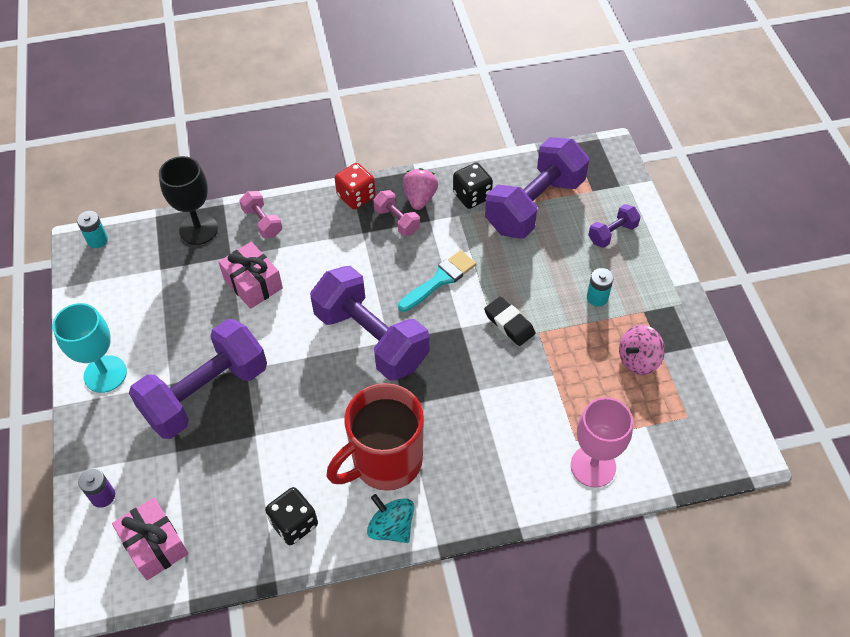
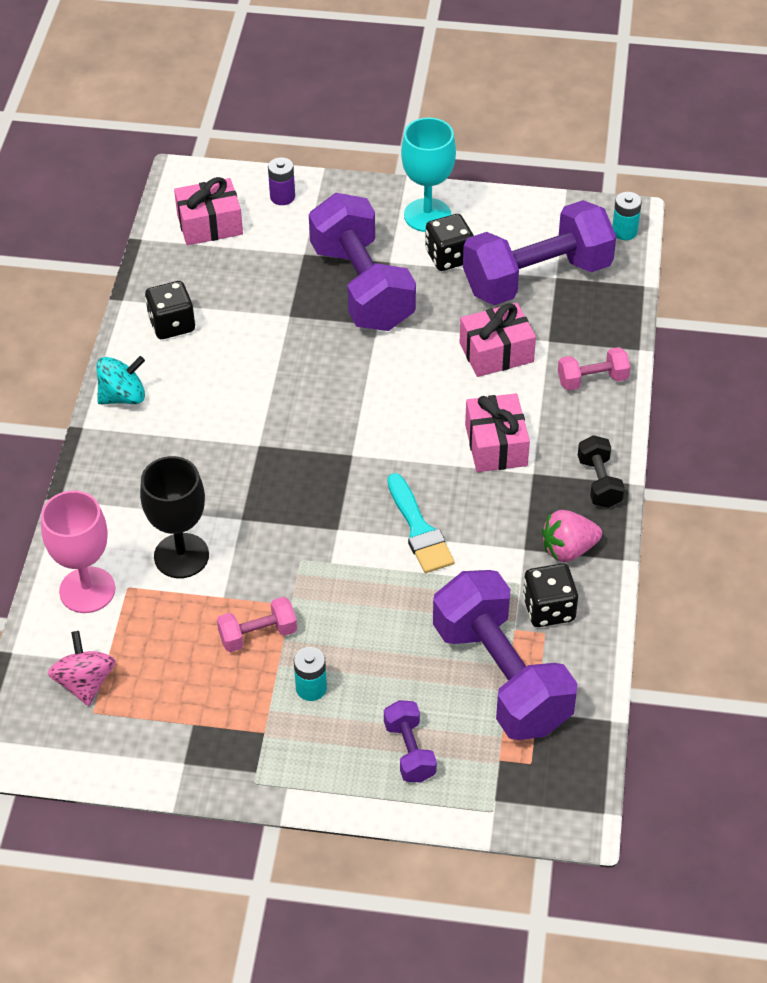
camera: 110 degrees right, 5 degrees down
(154, 344) = (449, 257): none -> black dice
(198, 229) = (605, 319): black goblet -> black goblet (181, 556)
(345, 259) = (496, 445): none -> pink gift
(356, 196) = (599, 482): red dice -> black dumbbell
(371, 338) = (363, 439): purple dumbbell -> purple dumbbell (537, 278)
(385, 462) = (198, 410): red mug -> none
(397, 221) = (538, 513): pink dumbbell -> pink dumbbell (258, 635)
(420, 198) = (568, 549): pink strawberry -> pink strawberry turned 135 degrees clockwise
(509, 323) = (318, 579): black eraser -> none
(638, 360) = (196, 693): pink spinning top -> pink spinning top (85, 682)

